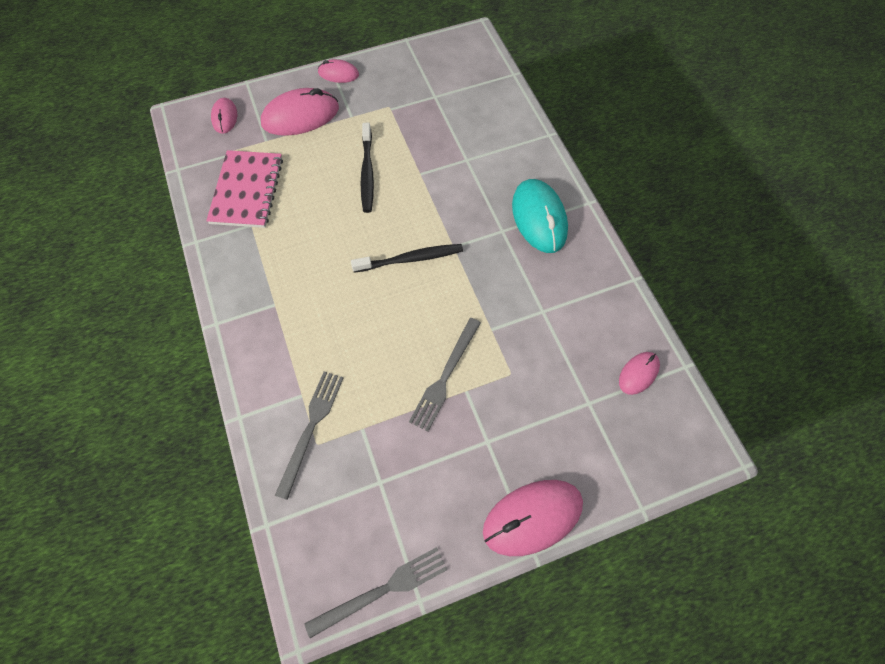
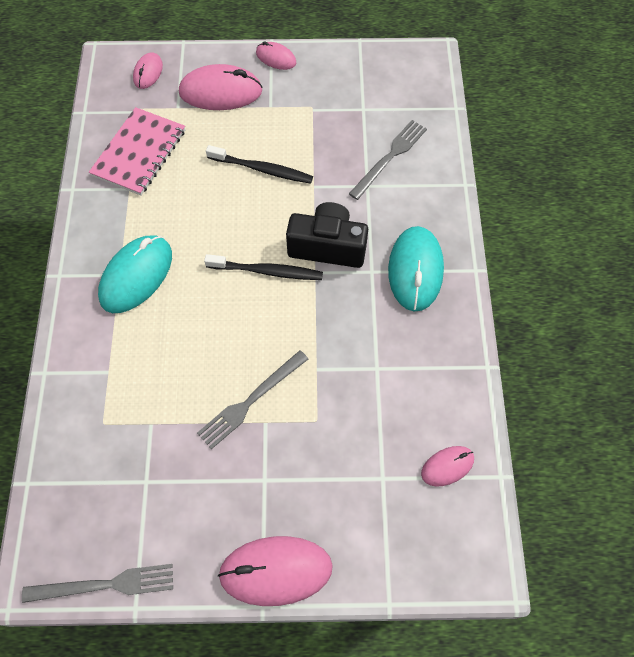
camera: 20 degrees right, 0 degrees up
(291, 300) = (136, 276): none -> turquoise mouse
(311, 428) = (103, 406): grey fork -> grey fork (389, 157)
(367, 172) = (262, 169): black toothbrush -> black toothbrush turned 90 degrees counterclockwise
(455, 221) = (327, 246): none -> black camera

